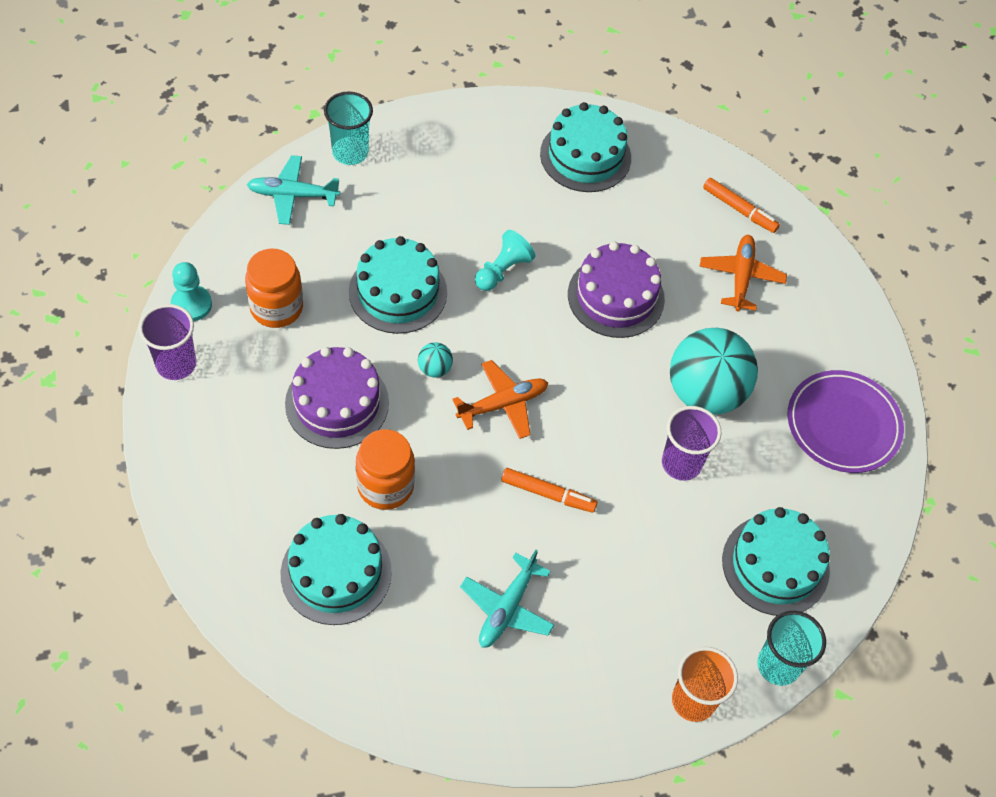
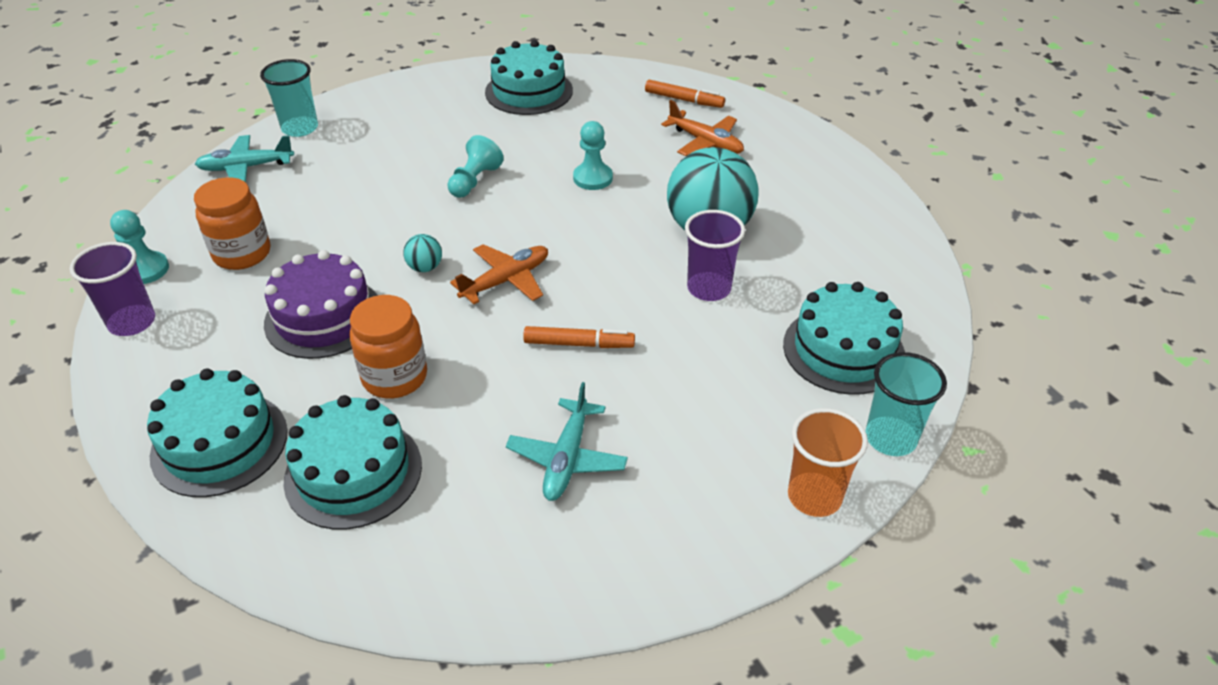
camera: 10 degrees left, 15 degrees down
(398, 292) = (371, 217): turquoise cake -> turquoise cake (219, 443)
(616, 296) = (593, 178): purple cake -> turquoise pawn
(741, 277) = (705, 142): orange plane -> orange plane turned 135 degrees clockwise
(843, 424) = (852, 225): purple plate -> none

